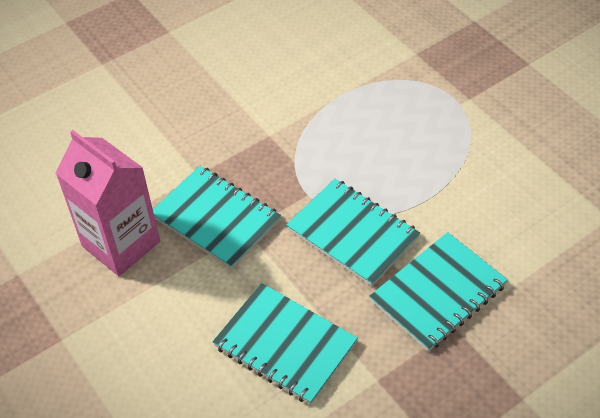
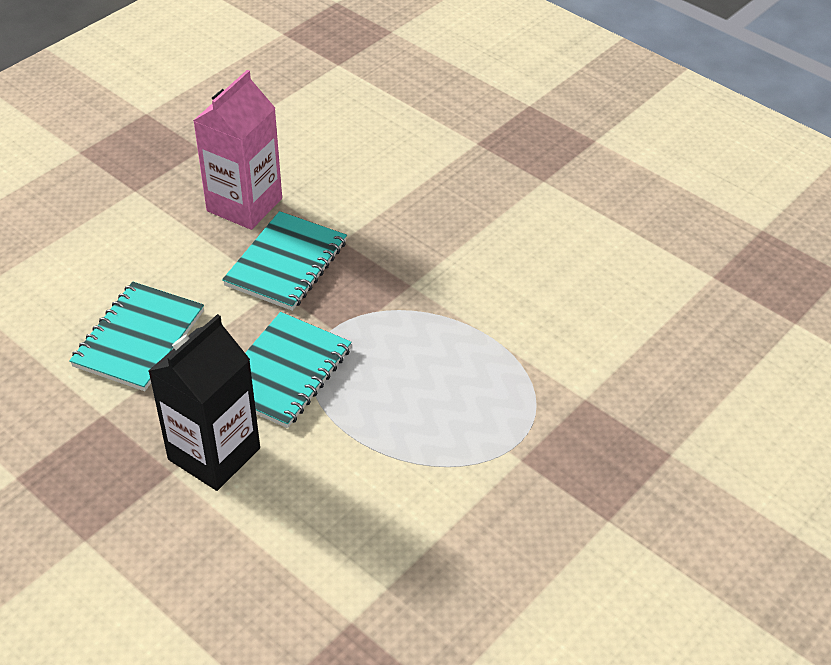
camera: 75 degrees right, 5 degrees down
(438, 293) = (214, 454): turquoise notebook -> black carton

